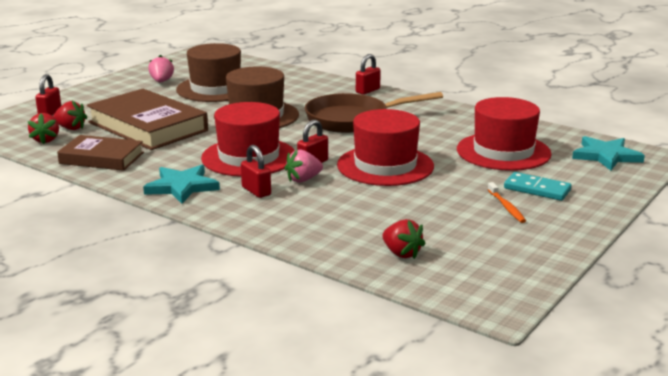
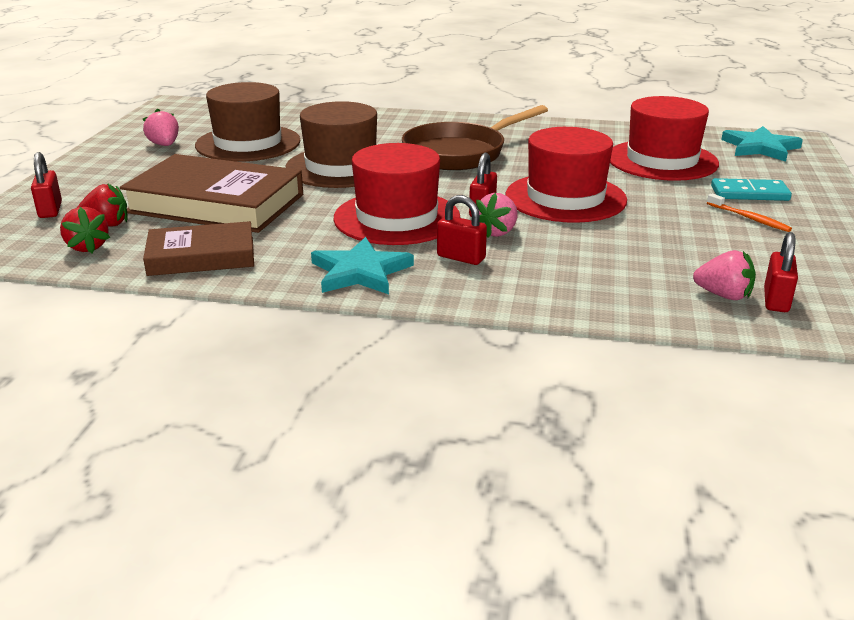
camera: 25 degrees left, 5 degrees up
(367, 91) = (433, 119): red padlock -> red padlock (776, 300)
(401, 253) = (723, 295): red strawberry -> pink strawberry

